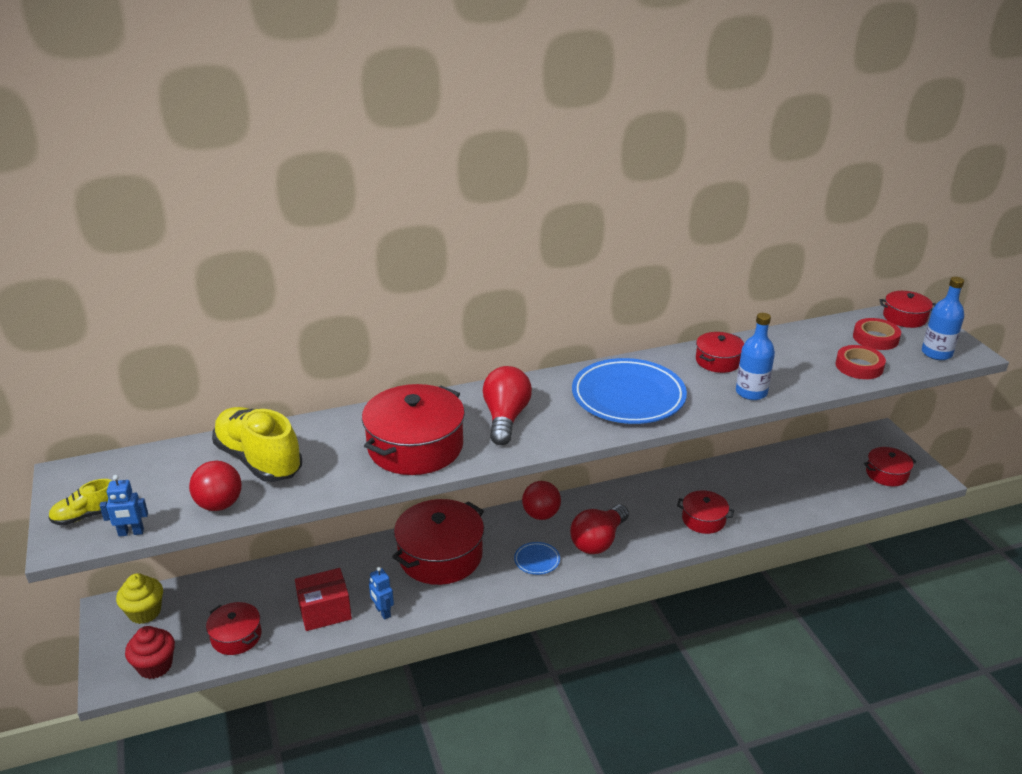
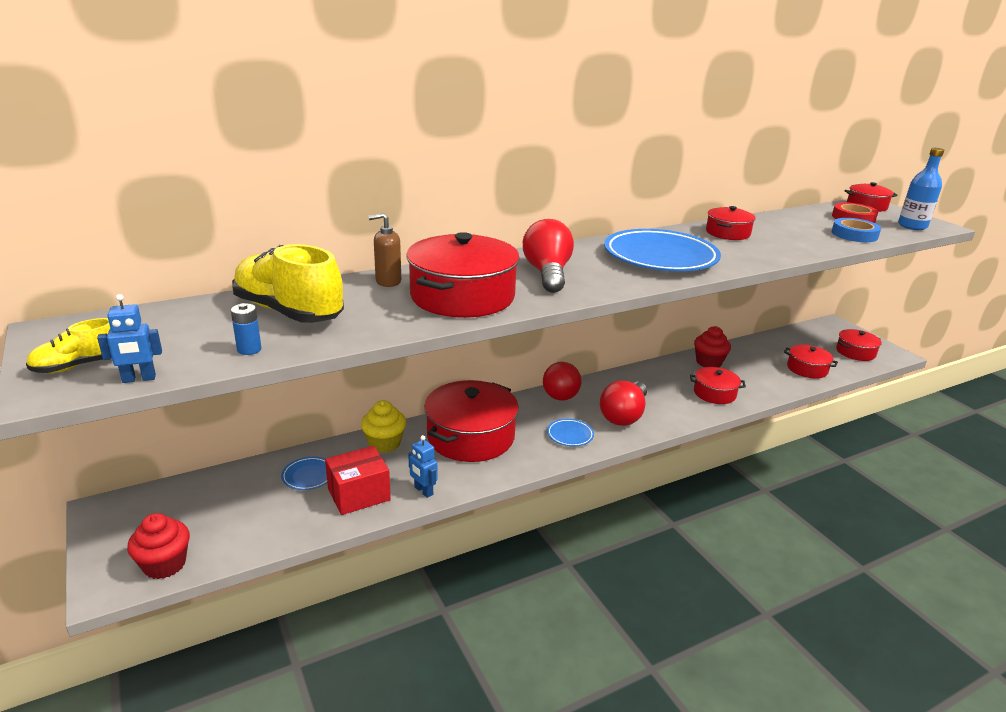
camera: 10 degrees left, 5 degrees down
(145, 612) = (147, 510): yellow cupcake -> yellow cupcake (384, 443)
(219, 504) = (249, 349): red ball -> blue battery
(236, 636) = (260, 526): red pot -> red pot (807, 369)
(284, 588) = (308, 476): none -> blue plate
(353, 424) = (388, 281): none -> brown soap dispenser
(713, 479) = (708, 362): none -> red cupcake
(751, 392) = (773, 252): blue bottle -> none
(859, 366) = (854, 234): red tape -> blue tape

